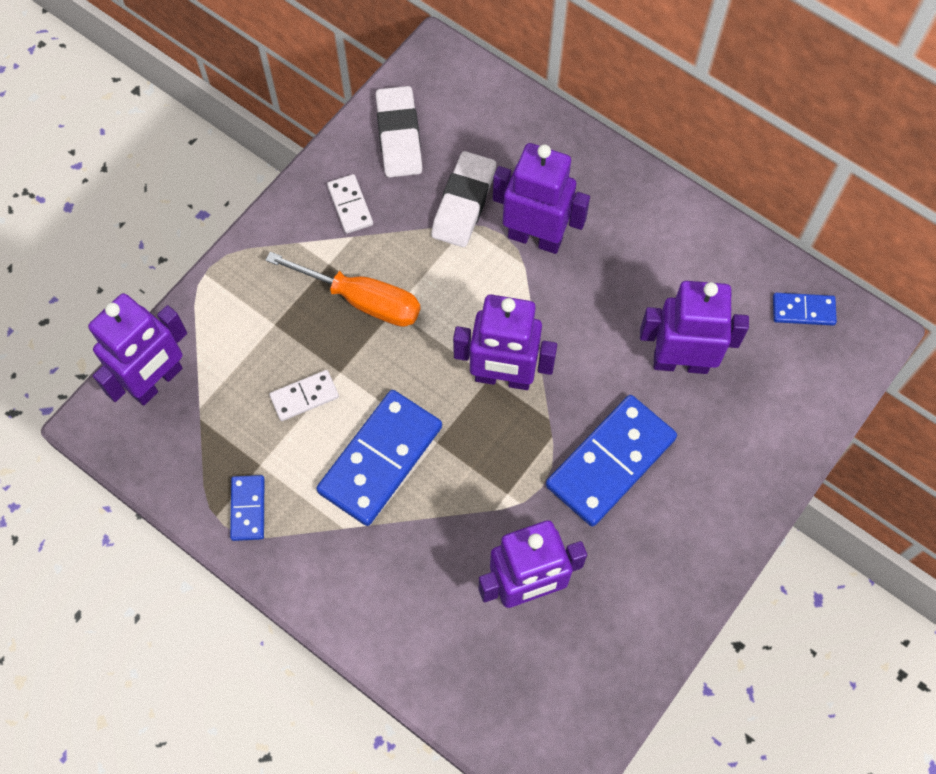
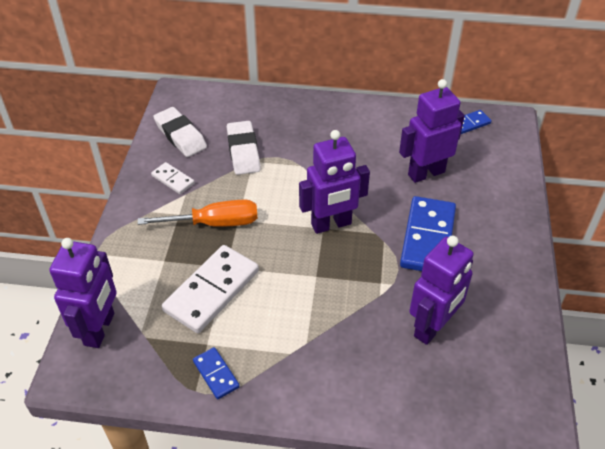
camera: 30 degrees left, 20 degrees down
(304, 396) = (211, 291): white domino -> white domino, size x2.01
(380, 459) = (287, 302): blue domino -> none
(535, 237) = (298, 150): purple robot -> none

